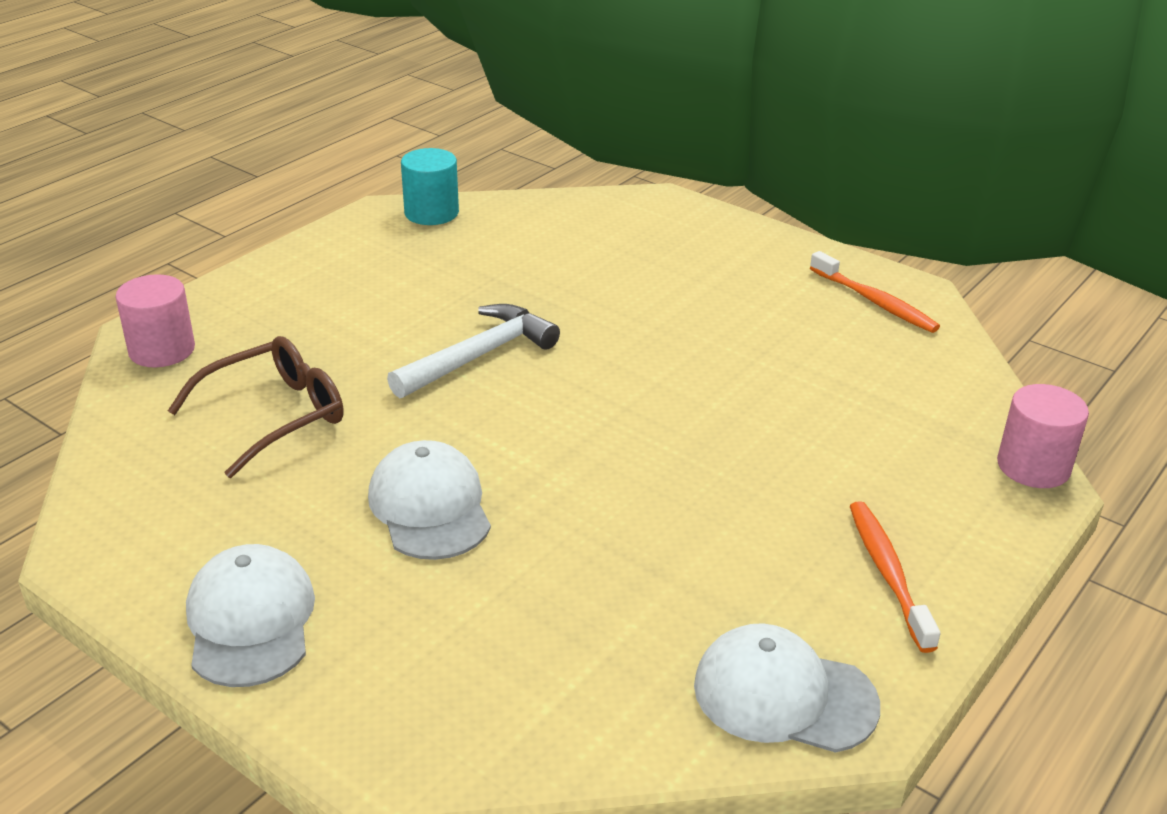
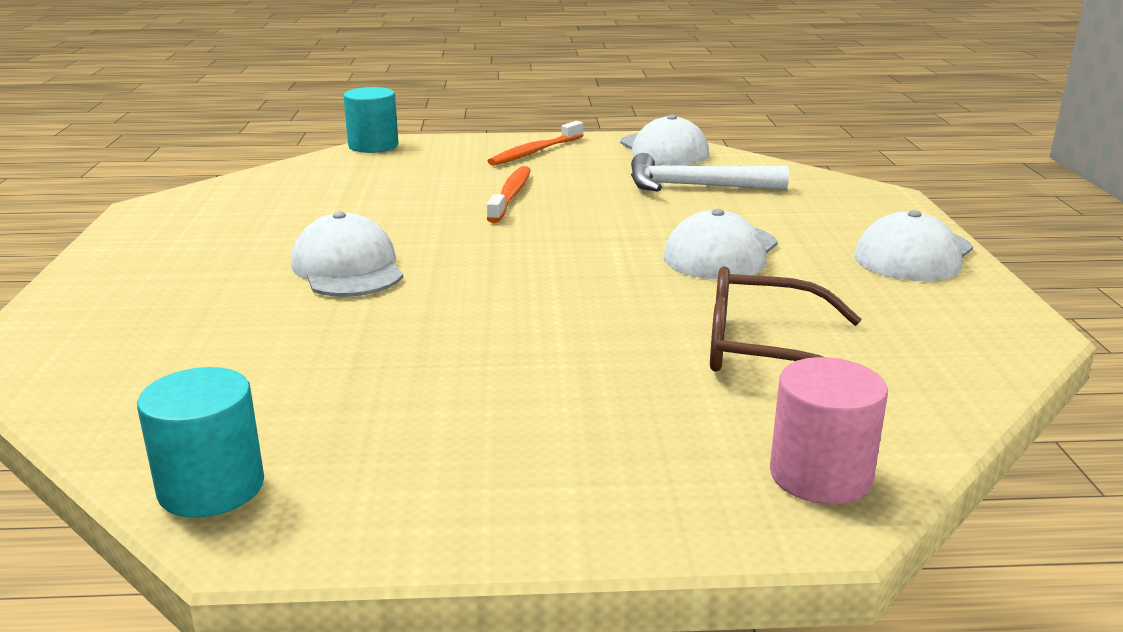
camera: 130 degrees left, 10 degrees down
(479, 356) = (516, 311): white hammer -> white hammer (695, 187)
(652, 325) = (348, 268): none -> white cap
(875, 301) = (190, 213): orange toothbrush -> orange toothbrush (510, 195)
(1033, 466) = (373, 146): pink cylinder -> turquoise cylinder

